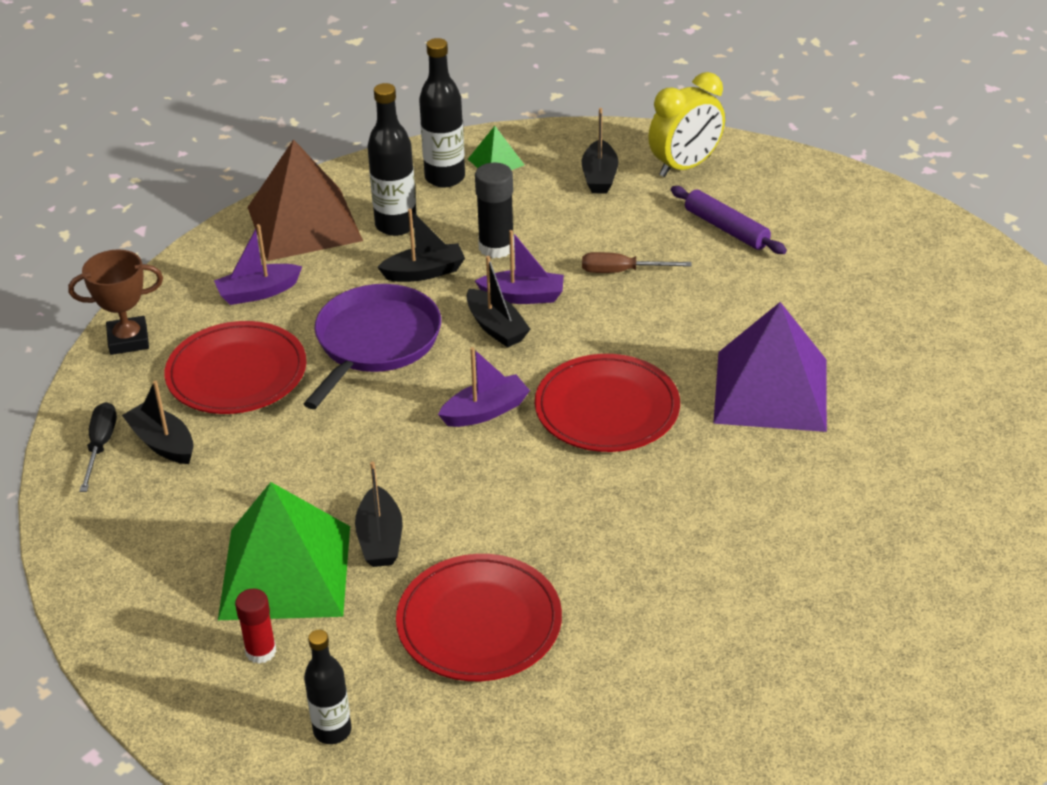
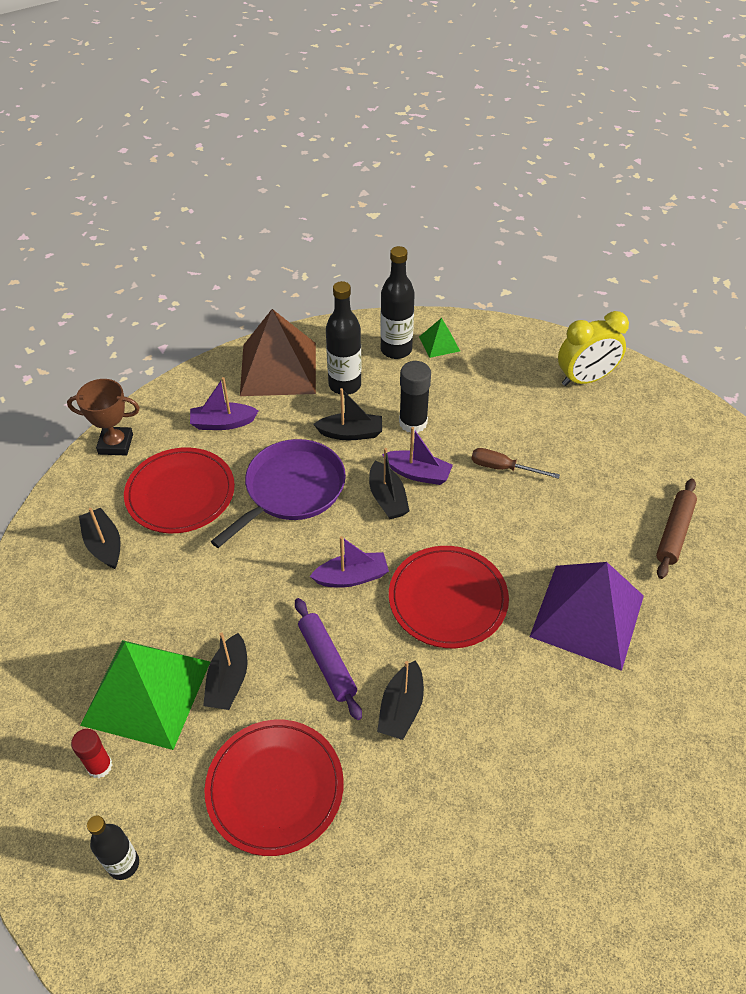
camera: 15 degrees right, 10 degrees up
(101, 446) = (60, 536): black screwdriver -> none
(599, 177) = (514, 374): black boat -> black boat (401, 708)
(726, 228) = (599, 446): purple rolling pin -> purple rolling pin (327, 661)
(839, 294) = (674, 532): none -> brown rolling pin

